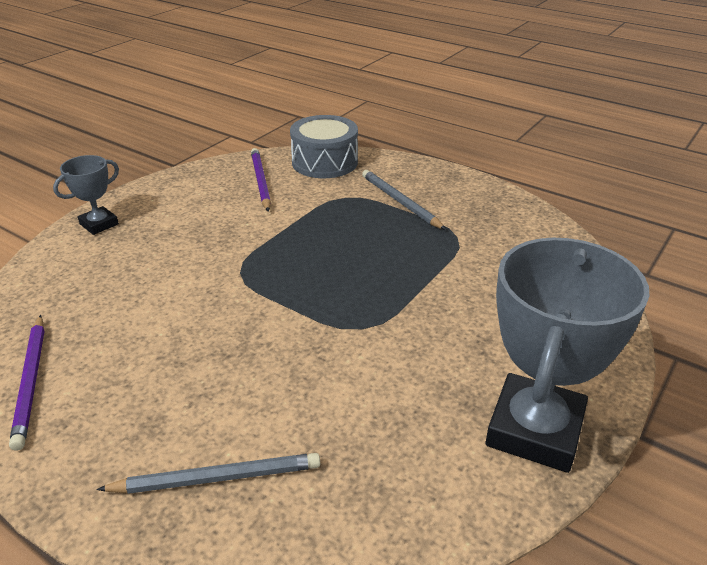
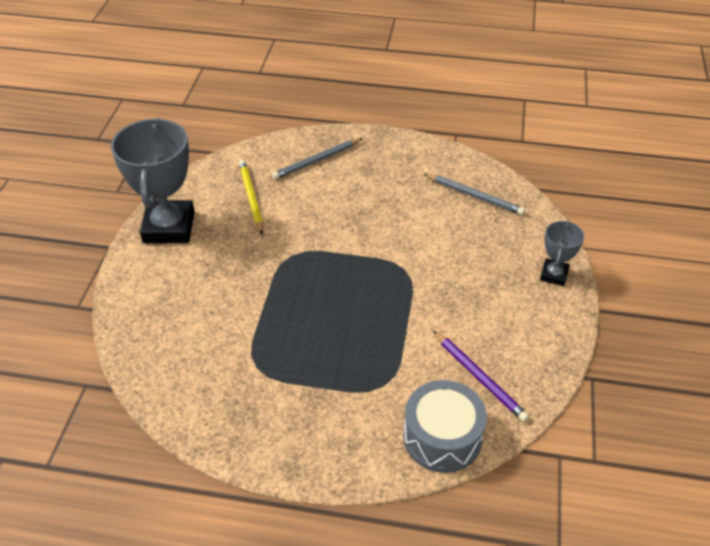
camera: 155 degrees right, 10 degrees up
(31, 381) = (449, 167): purple pencil -> none
(377, 439) = (251, 198): none -> yellow pencil
(400, 202) = (327, 397): grey pencil -> grey pencil (474, 196)

